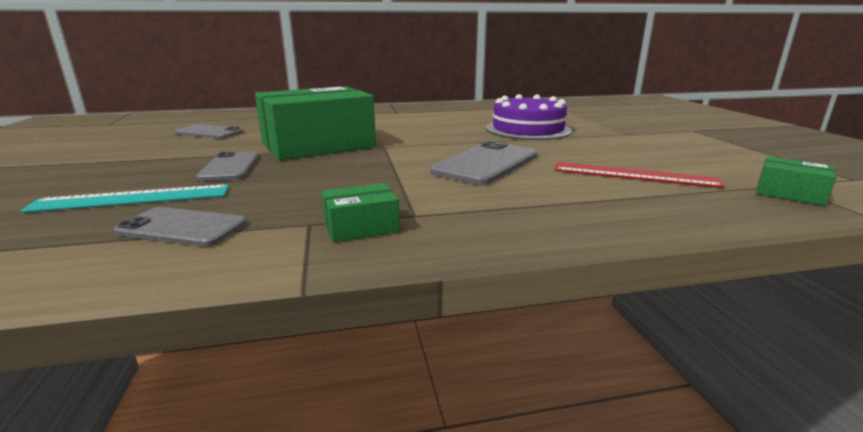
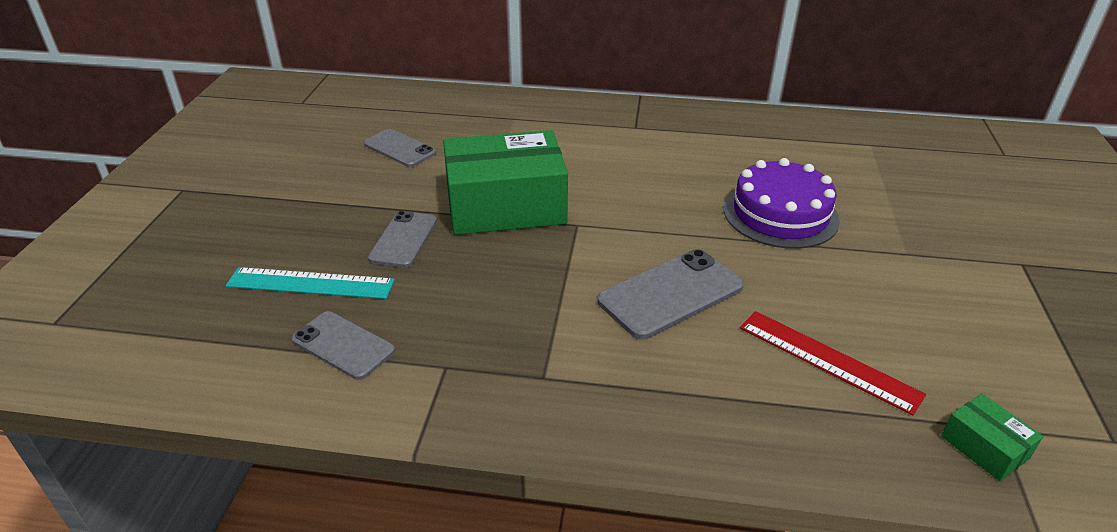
camera: 20 degrees right, 15 degrees up
(361, 227) = (487, 384): green box -> none

